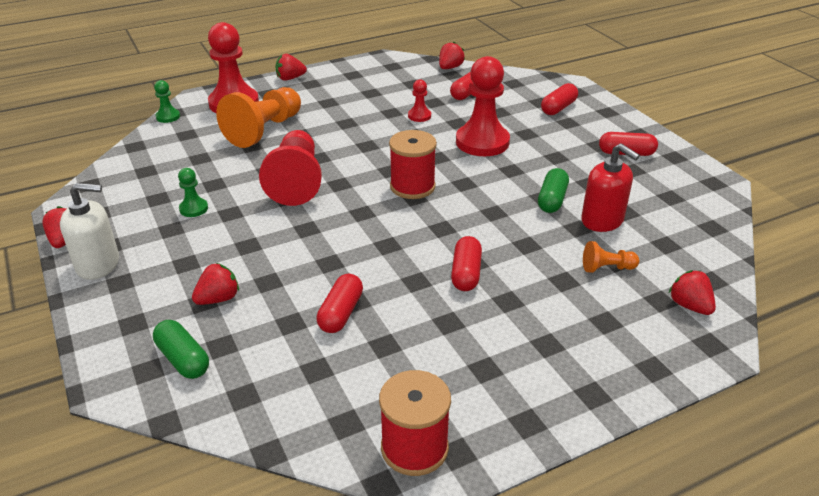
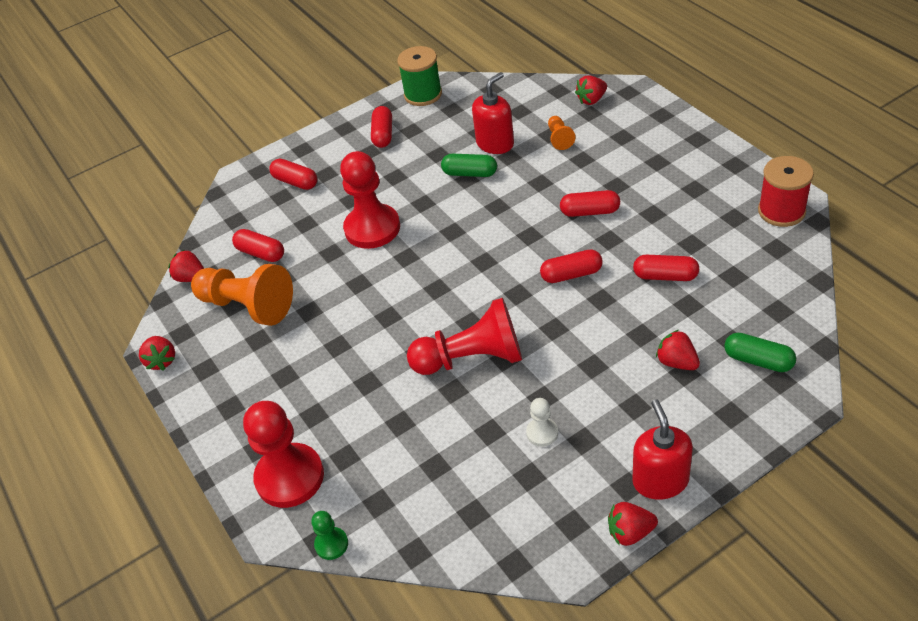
camera: 90 degrees left, 10 degrees up
(98, 264) = (660, 480): white soap dispenser -> red soap dispenser
(183, 359) = (758, 360): green capsule -> green capsule turned 75 degrees clockwise
(193, 209) = (542, 433): green pawn -> white pawn
(264, 130) = (362, 420): orange pawn -> orange pawn (247, 306)
(290, 78) = (214, 434): red strawberry -> red strawberry (161, 361)
(373, 248) = (571, 274): none -> red capsule
(412, 186) = (465, 266): red spool -> none
(419, 116) = (318, 285): red pawn -> none
(699, 180) = (423, 94): none -> green spool

